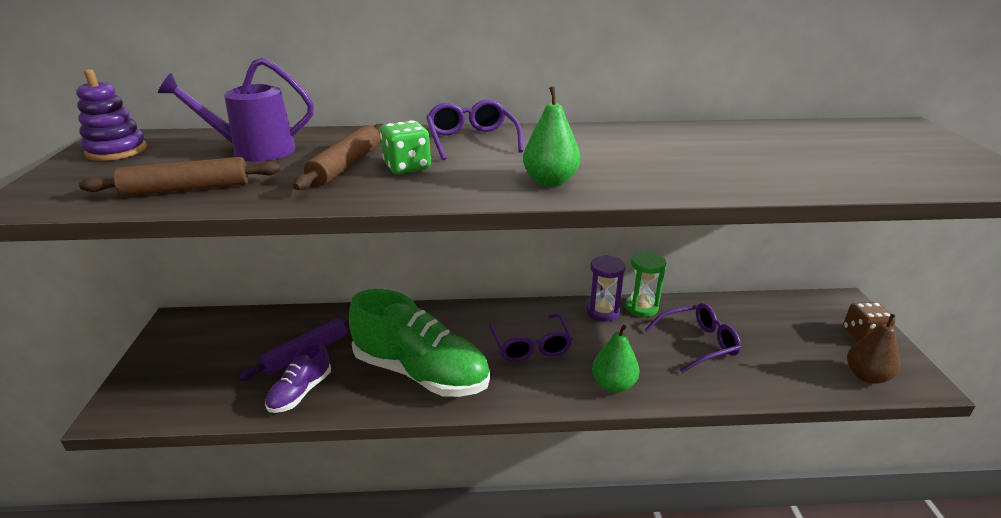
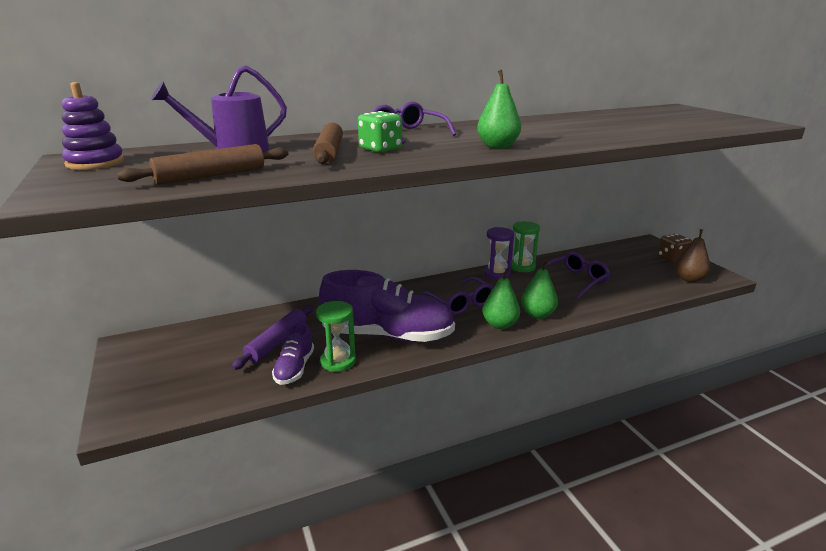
camera: 20 degrees left, 5 degrees down
(348, 395) = (338, 361): none -> green hourglass
(421, 372) = (388, 335): green shoe -> purple shoe
(557, 389) = (500, 324): none -> green pear

